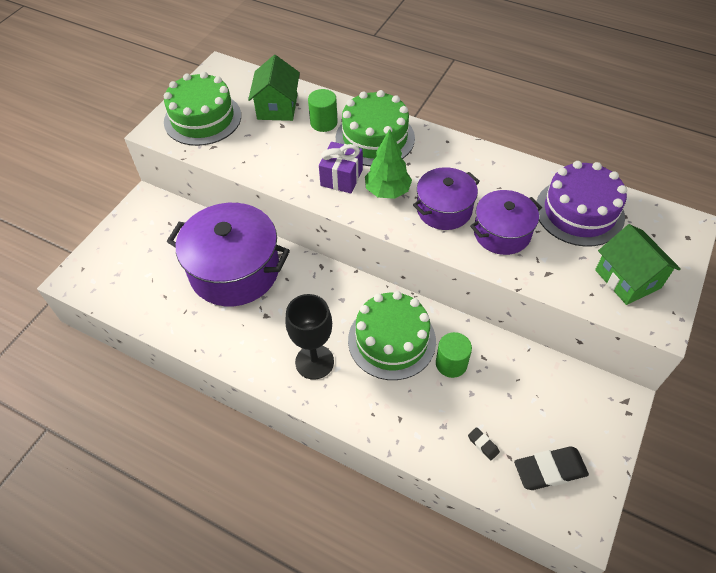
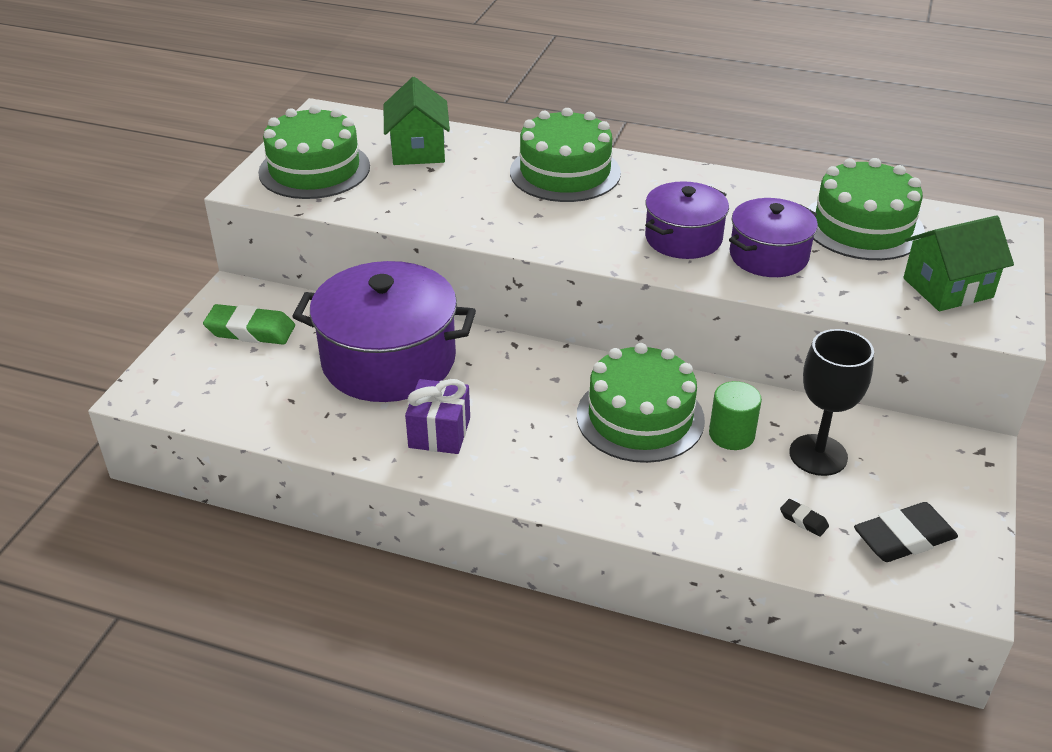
camera: 10 degrees left, 15 degrees down
(150, 234) = (250, 330): none -> green eraser
(314, 362) = (536, 453): black goblet -> black goblet (818, 455)
(323, 123) = (489, 162): green cylinder -> none
(341, 177) = (532, 216): purple gift -> purple gift (439, 432)
(387, 191) = (600, 226): green tree -> none
(579, 212) = (863, 226): purple cake -> green cake
(627, 279) = (947, 288): green house -> green house turned 75 degrees counterclockwise

